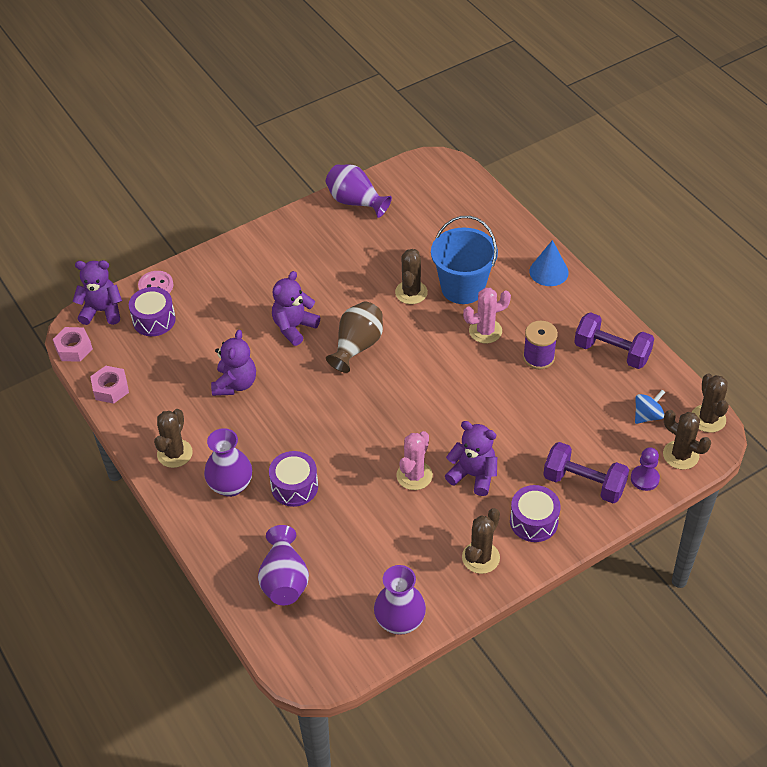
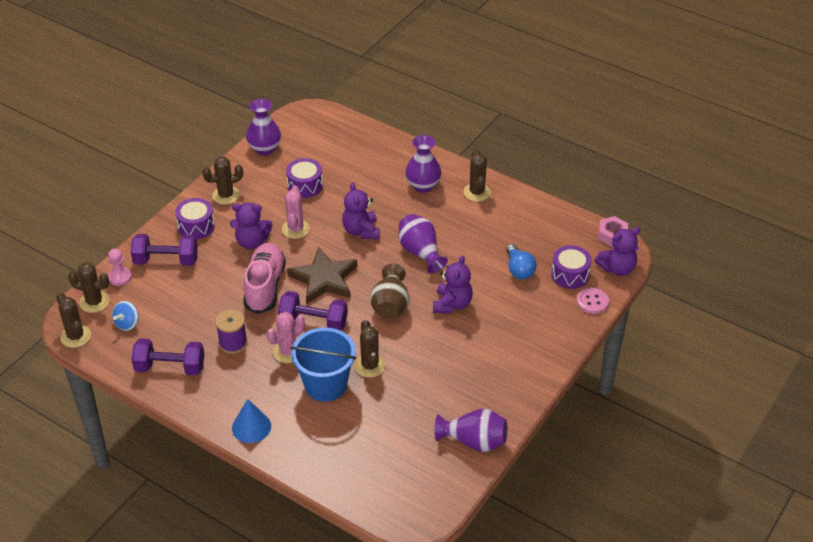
camera: 155 degrees right, 5 degrees down
(111, 389) = (558, 217): pink nut -> none
(200, 342) = (519, 269): none -> blue light bulb
(235, 384) = (468, 248): purple teddy bear -> purple teddy bear (361, 231)
(284, 580) = (351, 148): purple vase -> purple vase (420, 252)
(294, 486) = (378, 198): purple drum -> purple drum (305, 186)
(411, 399) = (324, 279): none -> brown star
(445, 353) = (313, 322): none -> purple dumbbell
(480, 411) = (265, 286): none -> pink shoe
(480, 557) = (226, 195): brown cactus -> brown cactus turned 60 degrees clockwise
(644, 479) = (120, 277): purple pawn -> pink pawn

